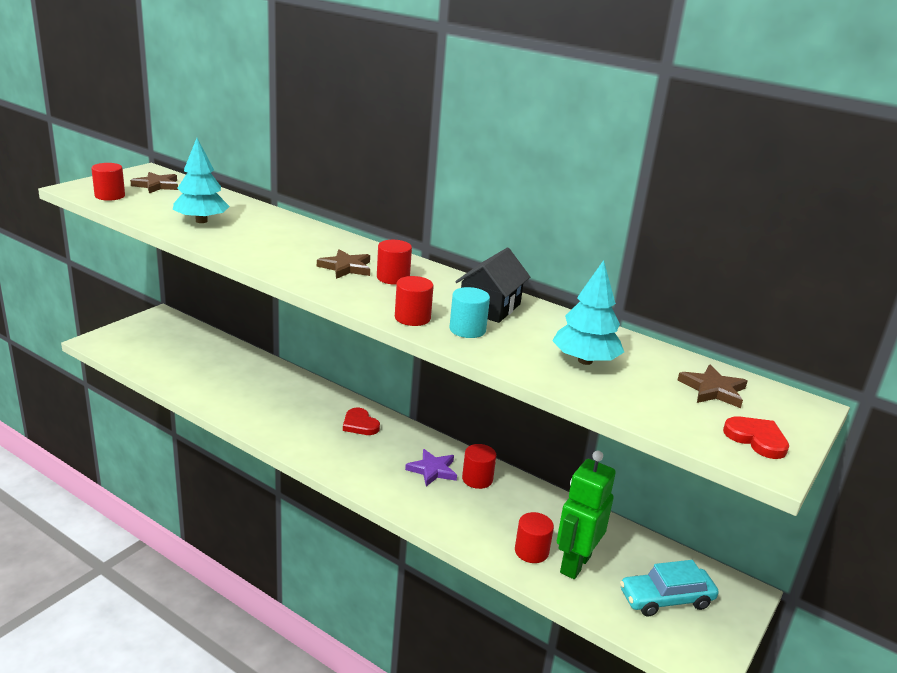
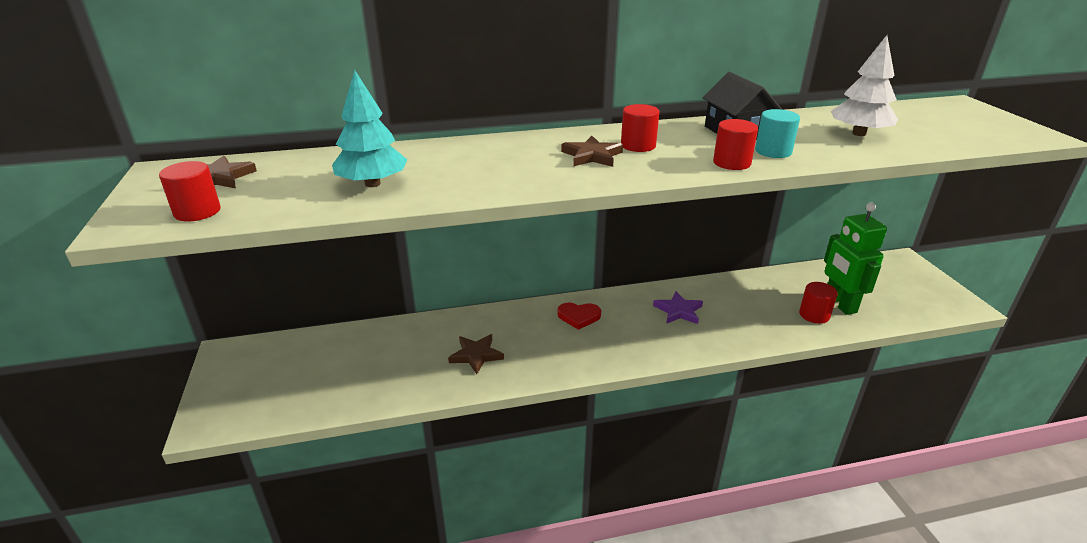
camera: 45 degrees left, 5 degrees up
(477, 479) = (708, 296): red cylinder -> none
(585, 361) = (859, 133): turquoise tree -> white tree
(666, 599) = (896, 288): turquoise car -> none
(713, 390) = (927, 116): brown star -> brown star (476, 355)
(756, 439) = (1005, 128): red heart -> none

